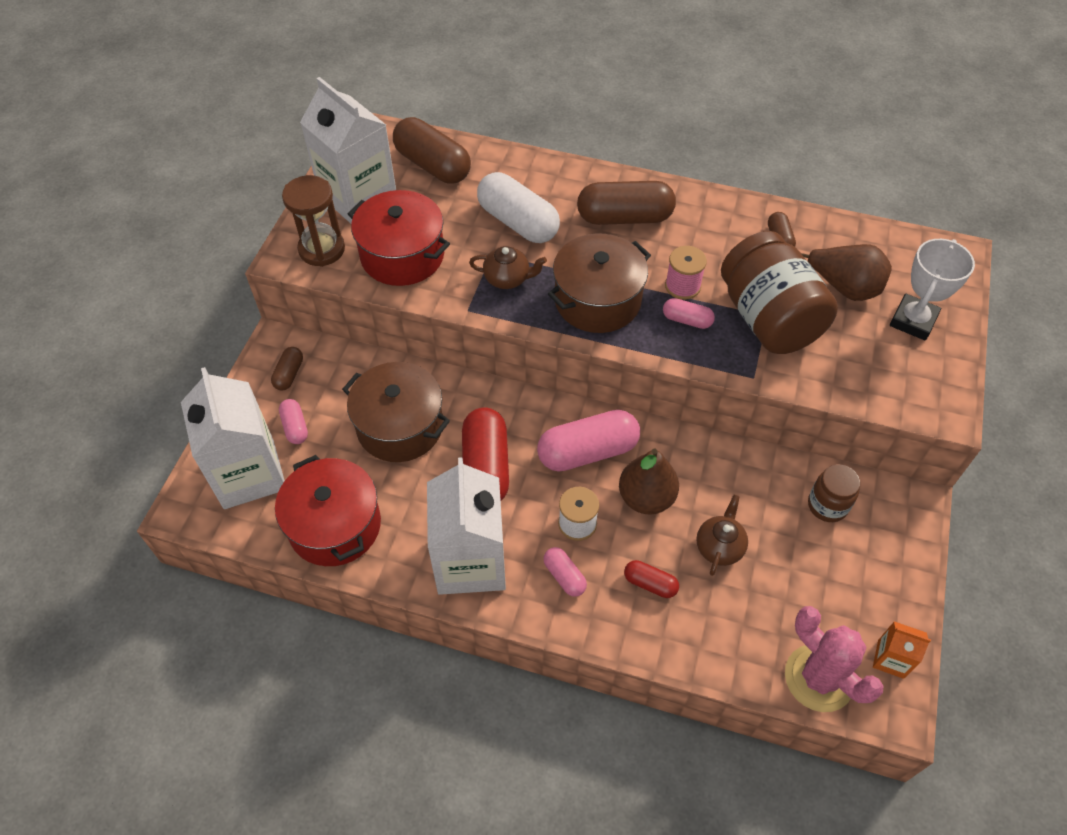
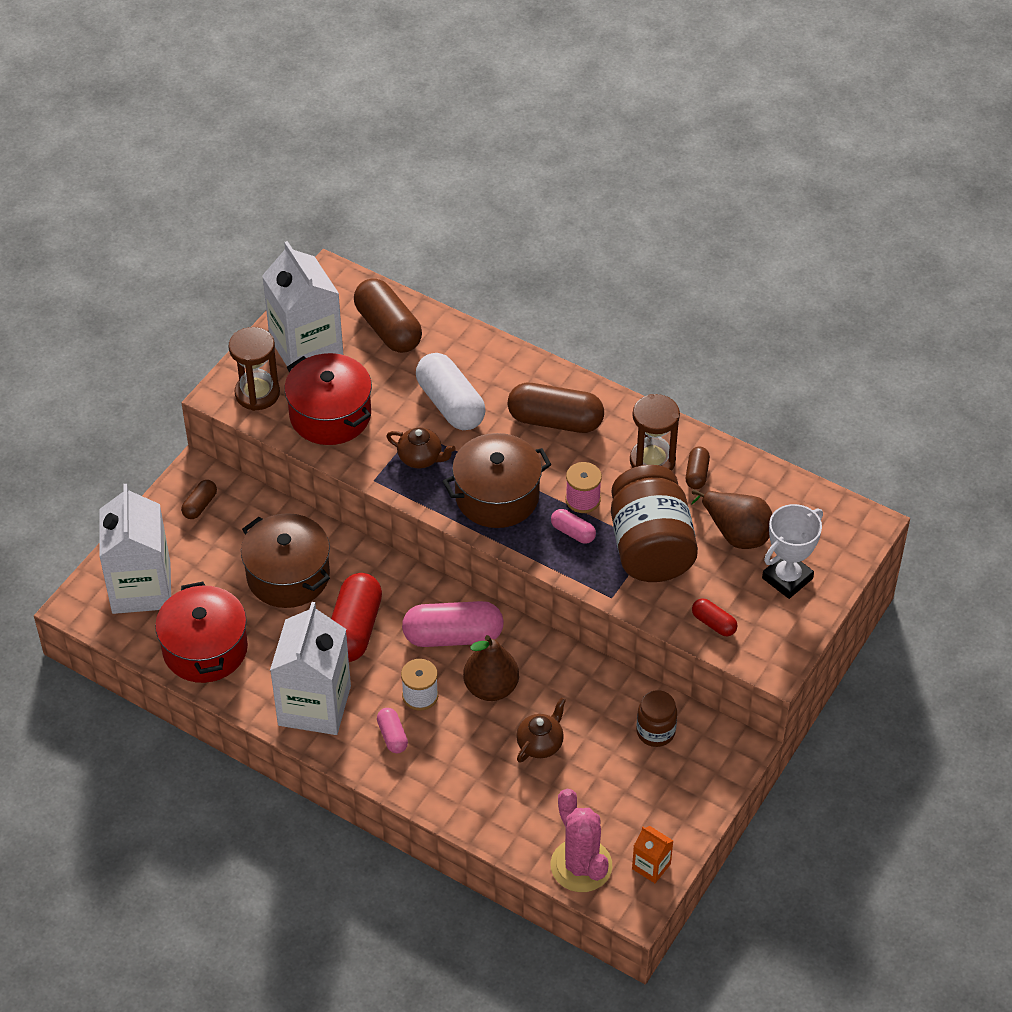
camera: 15 degrees right, 5 degrees down
(295, 427) = (193, 555): pink capsule -> none
(650, 583) = (465, 759): red capsule -> red capsule (713, 623)
(732, 236) = (652, 461): none -> brown hourglass

